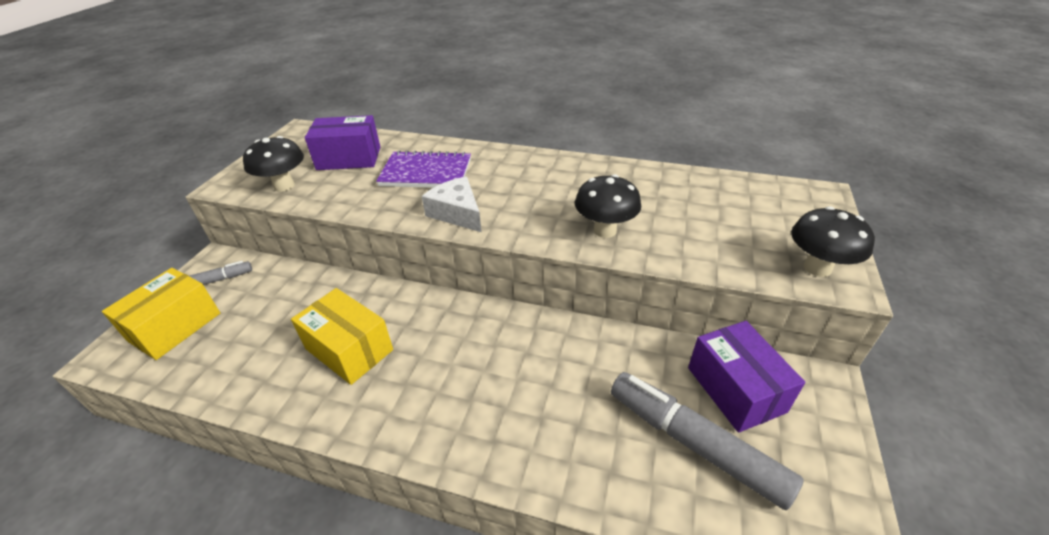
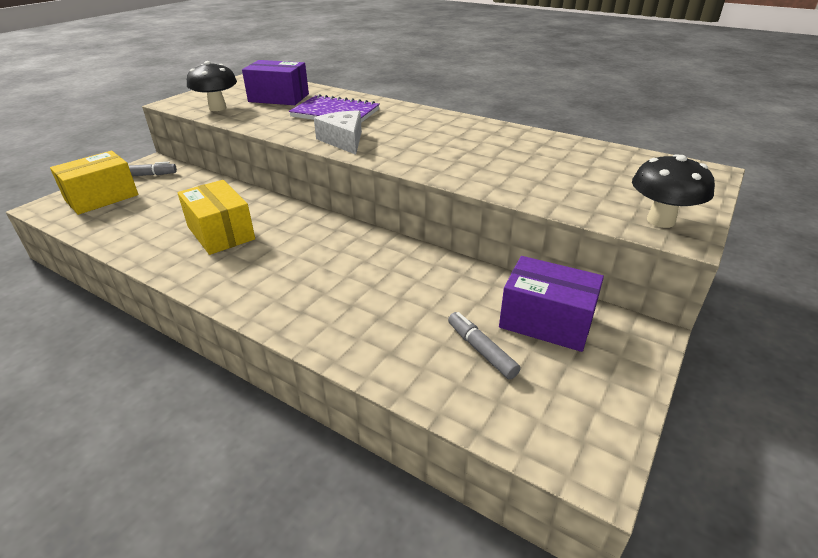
camera: 15 degrees right, 5 degrees down
(605, 230) = (466, 168): black mushroom -> none
(694, 443) = (481, 350): grey marker -> grey marker, size x0.51
(735, 389) = (546, 321): purple box -> purple box turned 60 degrees counterclockwise

